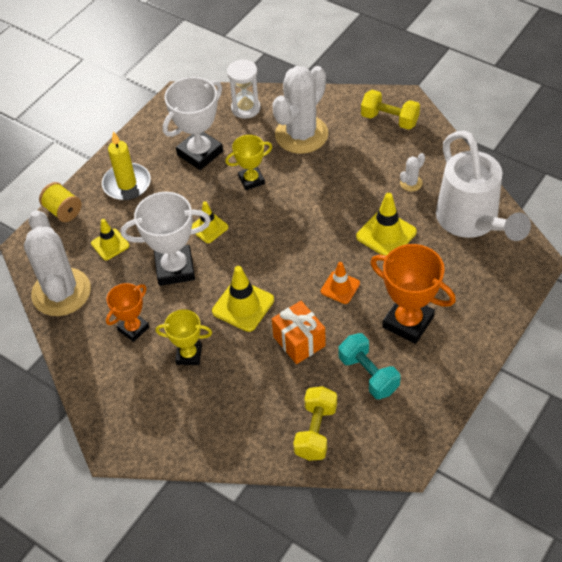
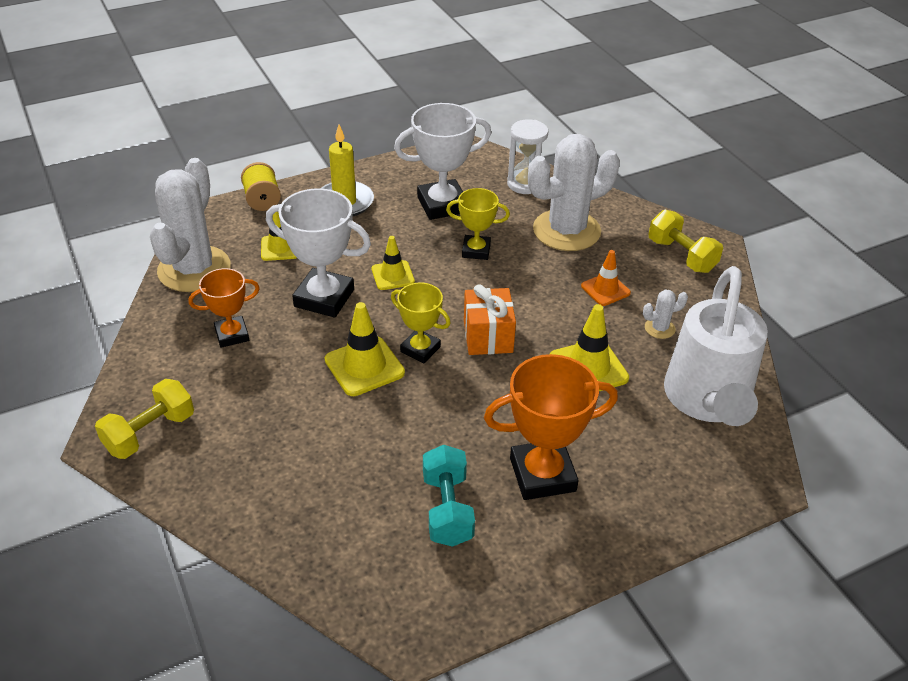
camera: 25 degrees right, 10 degrees down
(189, 355) = (265, 387): yellow trophy -> yellow trophy (420, 349)
(299, 341) = (395, 432): orange gift -> orange gift (488, 336)
(316, 431) = (333, 541): yellow dumbbell -> yellow dumbbell (150, 433)
(340, 287) = (489, 398): orange traffic cone -> orange traffic cone (605, 289)
(408, 322) = (542, 474): orange trophy -> orange trophy turned 75 degrees counterclockwise

